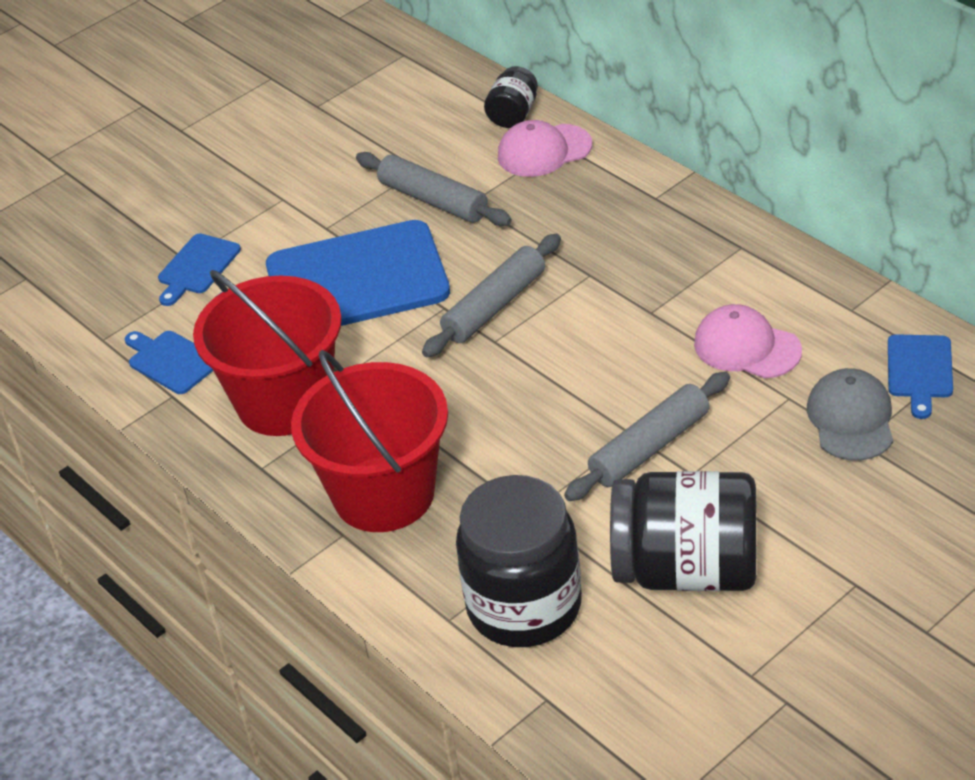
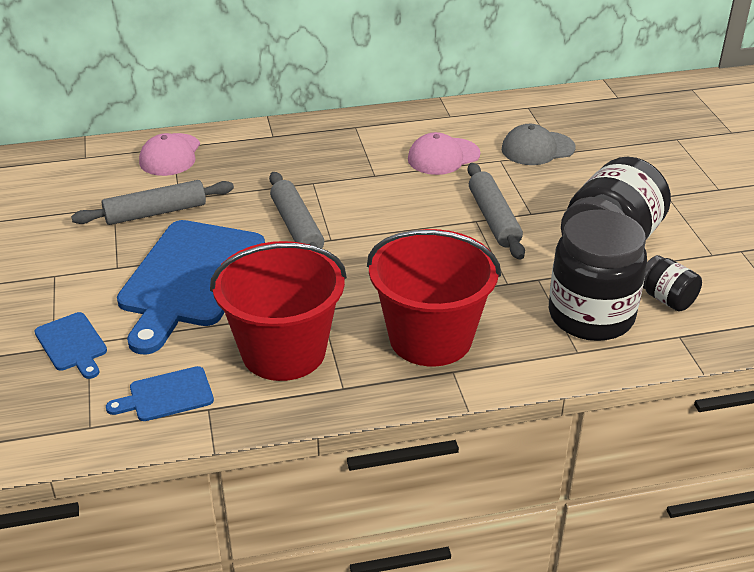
camera: 65 degrees left, 5 degrees down
(513, 114) = (115, 152): black jar -> black jar (666, 299)
(851, 419) = (537, 149): grey cap -> grey cap turned 45 degrees counterclockwise
(919, 371) = (521, 116): blue cutting board -> none

